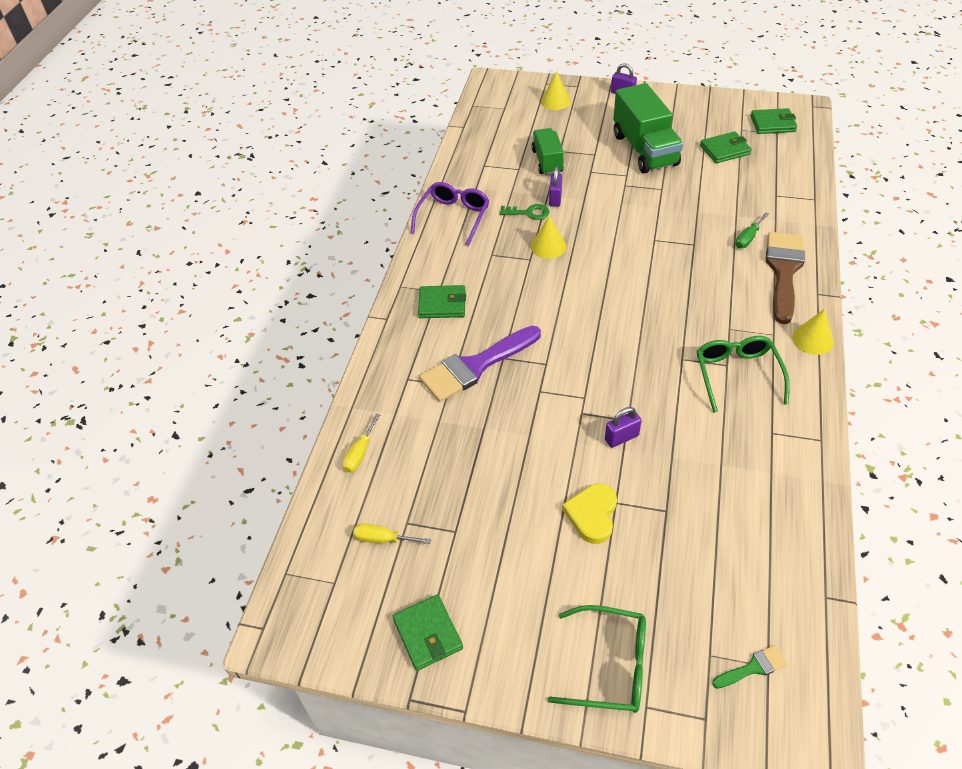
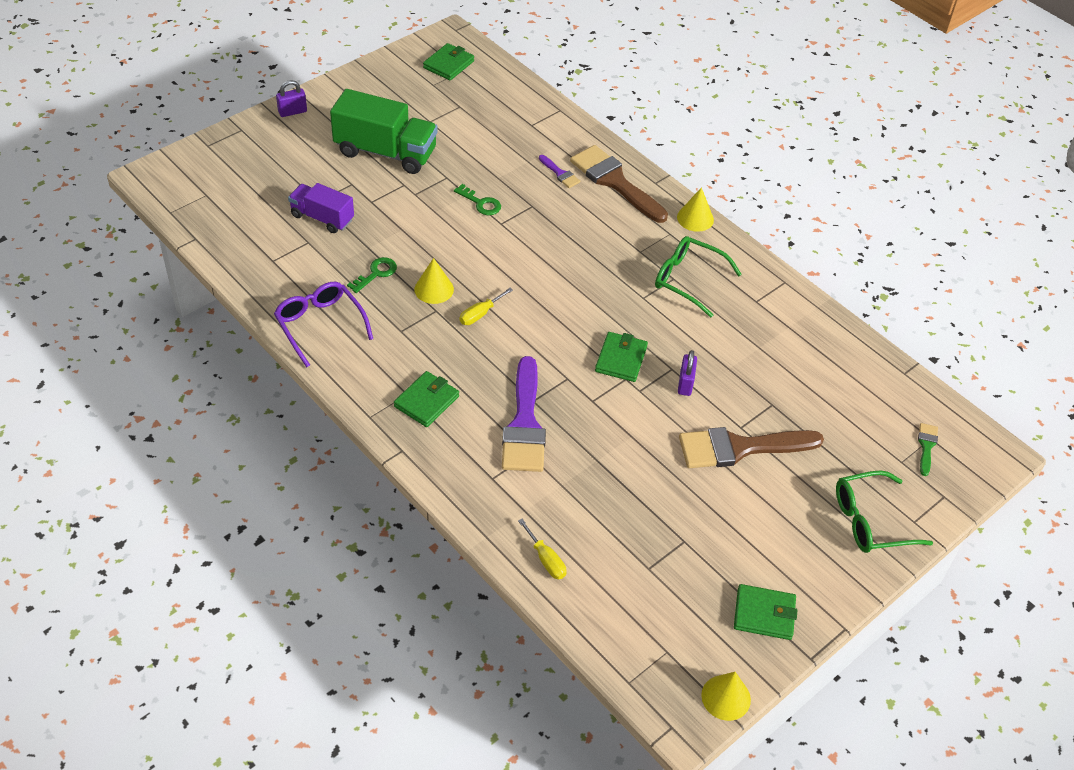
camera: 60 degrees left, 0 degrees up
(383, 539) = (651, 593): yellow screwdriver -> yellow screwdriver (480, 314)
(547, 161) = (322, 218): green truck -> purple truck
(555, 101) = (244, 157): yellow cone -> yellow cone (726, 697)
(555, 198) = (379, 245): purple padlock -> none
(592, 514) = (740, 448): yellow heart -> brown brush
(610, 666) = (870, 521): green glasses -> green glasses turned 150 degrees counterclockwise
(660, 218) = (481, 203): none -> green key
(725, 150) = (445, 111): green wallet -> green wallet (621, 359)
(748, 238) = (560, 173): green screwdriver -> purple brush

